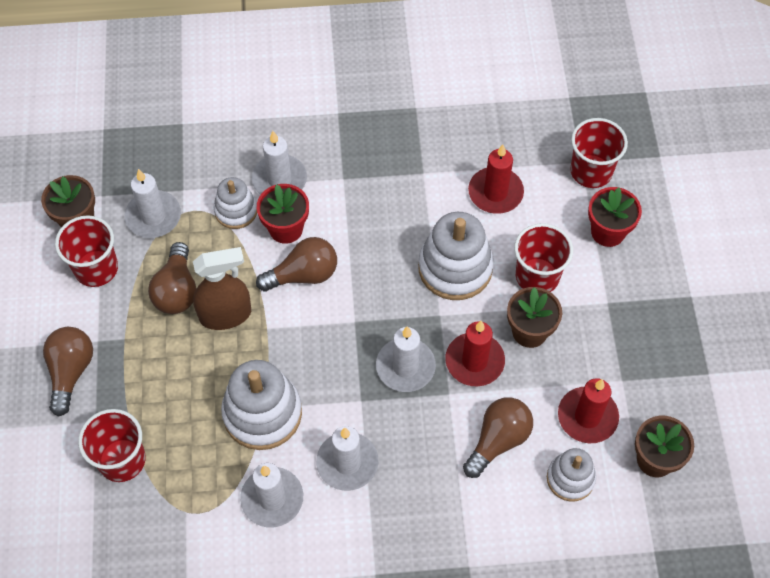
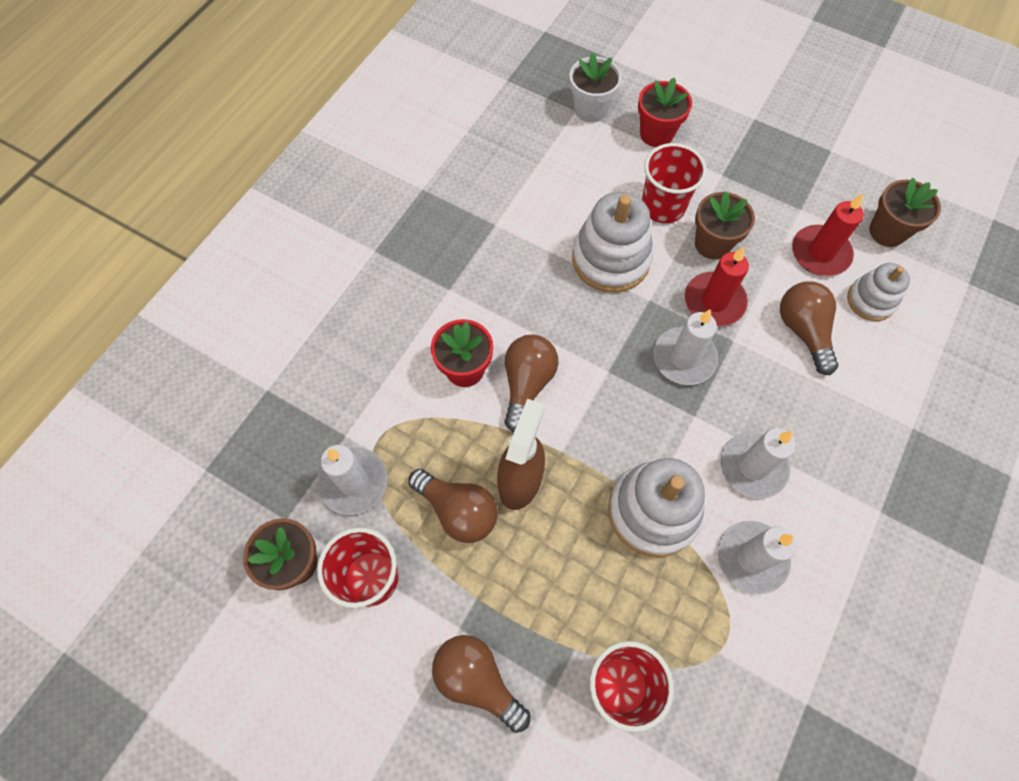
camera: 55 degrees left, 5 degrees up
(236, 210) = (409, 401): white stacking toy -> none
(279, 180) = (406, 342): white candle -> none
(495, 193) = (558, 185): red candle -> none
(591, 171) = (590, 109): red cup -> white flower pot

